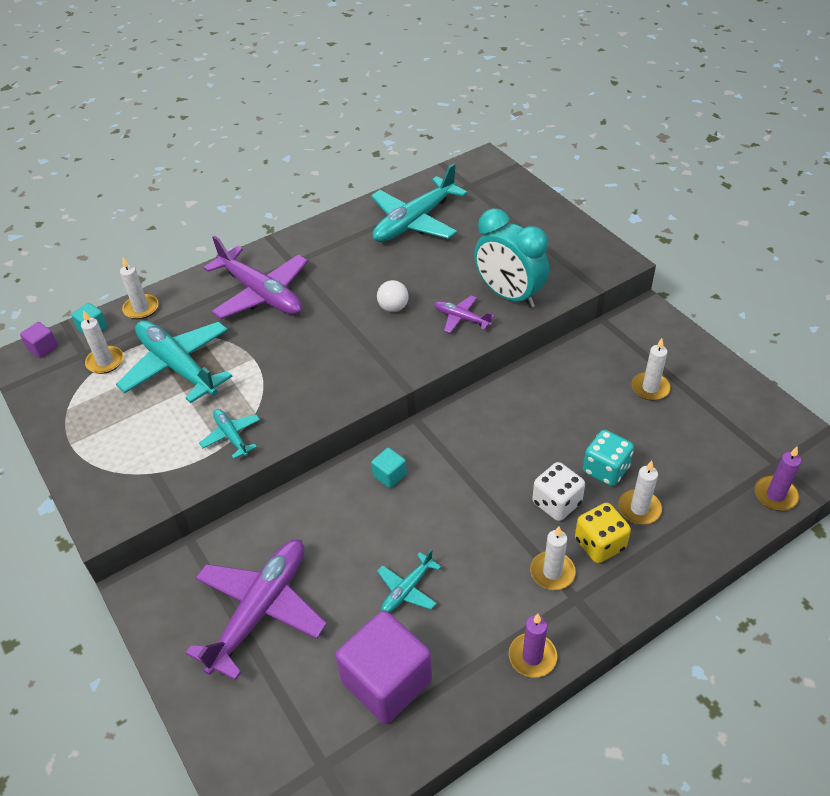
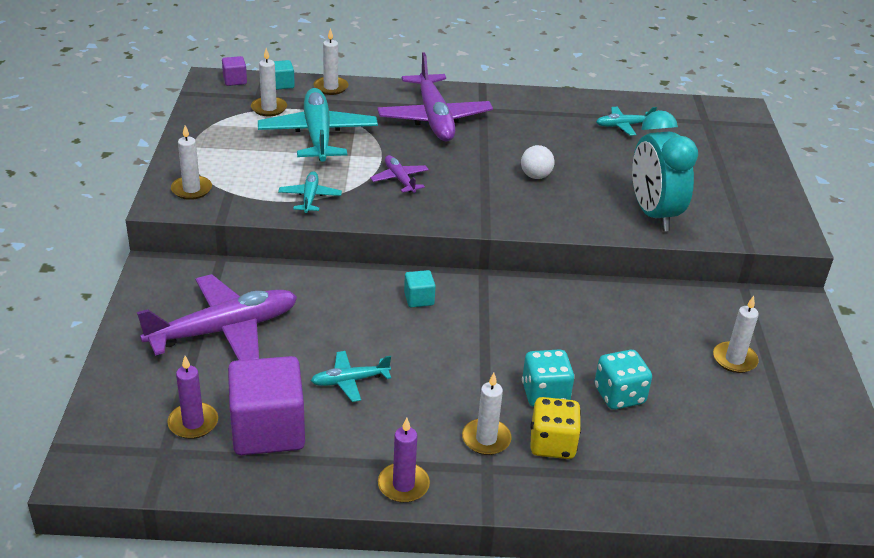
camera: 30 degrees right, 10 degrees down
(415, 221) = (624, 125): turquoise plane -> turquoise plane, size x0.49
(462, 319) = (589, 210): purple plane -> purple plane (400, 179)
(556, 503) = (545, 394): white dice -> turquoise dice
(639, 509) = (620, 440): white candle -> white candle (191, 189)
(775, 495) = (776, 506): purple candle -> purple candle (193, 423)

